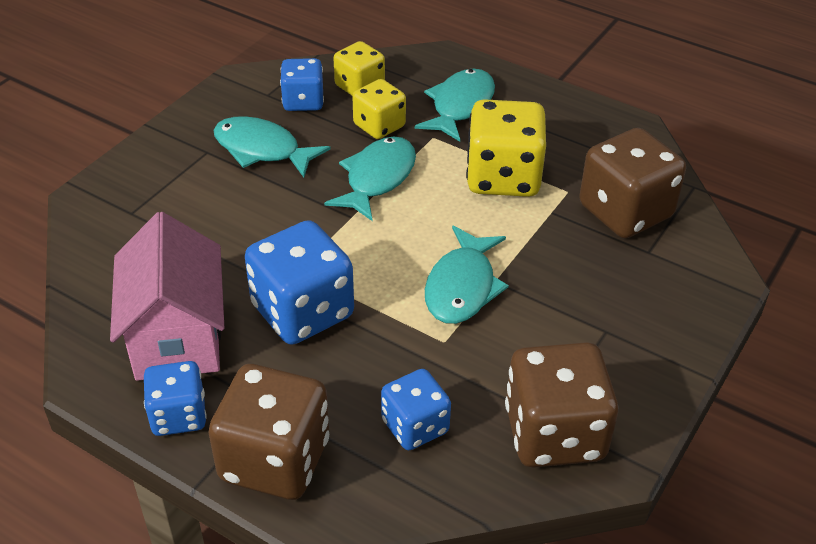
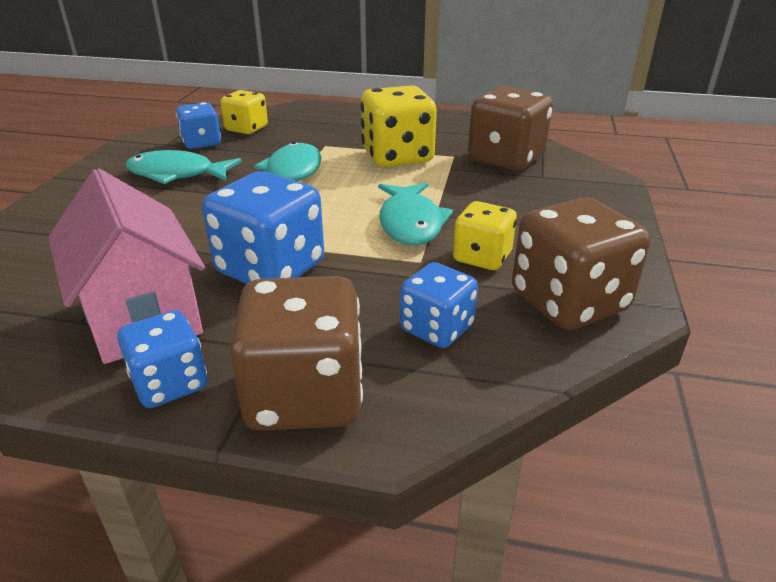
camera: 20 degrees left, 10 degrees down
(379, 126) = (276, 146): yellow dice -> yellow dice (482, 257)
(460, 106) = (336, 127): turquoise fish -> none

